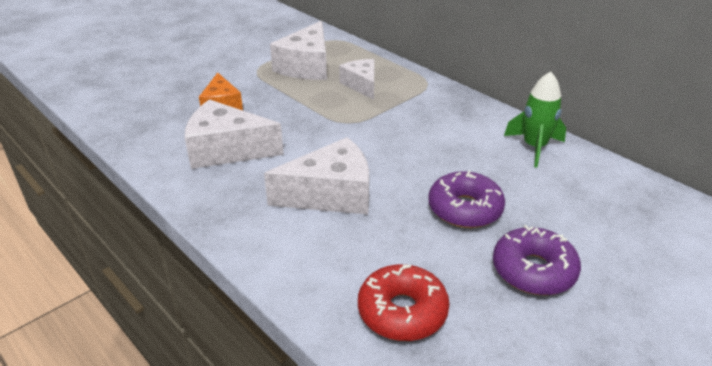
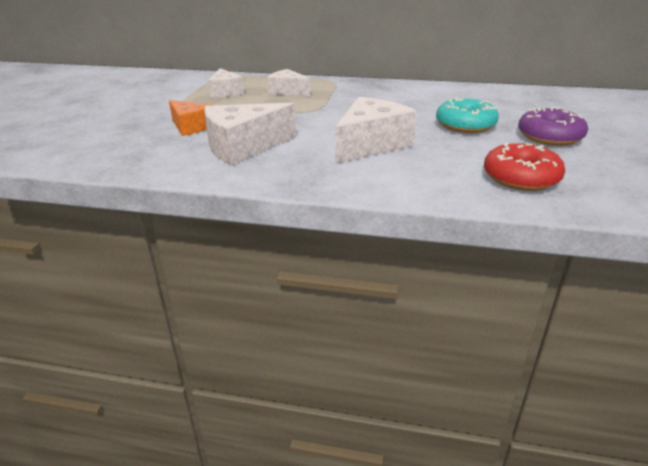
camera: 35 degrees left, 5 degrees down
(306, 66) = (225, 92): white cheese -> white cheese, size x0.63
(465, 209) = (465, 125): purple donut -> turquoise donut
(534, 147) = (451, 91): green rocket -> none

